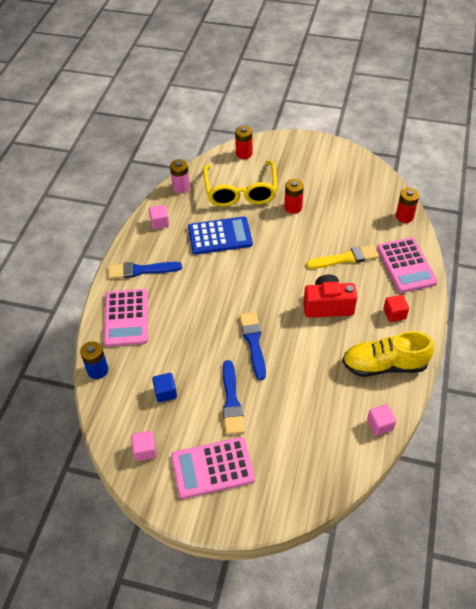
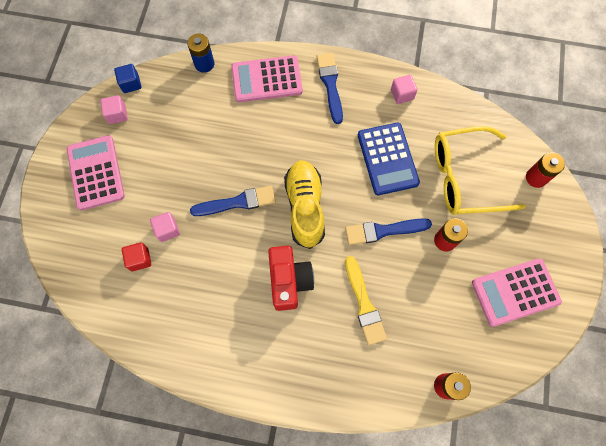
camera: 85 degrees right, 20 degrees up
(165, 392) = (178, 125): blue cube -> blue cube (131, 84)
(181, 187) = (462, 111): pink battery -> none
(231, 401) = (166, 185): blue brush -> blue brush (383, 231)
(379, 425) = (132, 332): pink cube -> pink cube (167, 230)
(384, 365) = (207, 342): yellow shoe -> yellow shoe (305, 207)
(394, 314) = (280, 359): red cube -> red cube (139, 259)
(406, 265) = (358, 381): pink calculator -> pink calculator (515, 292)

